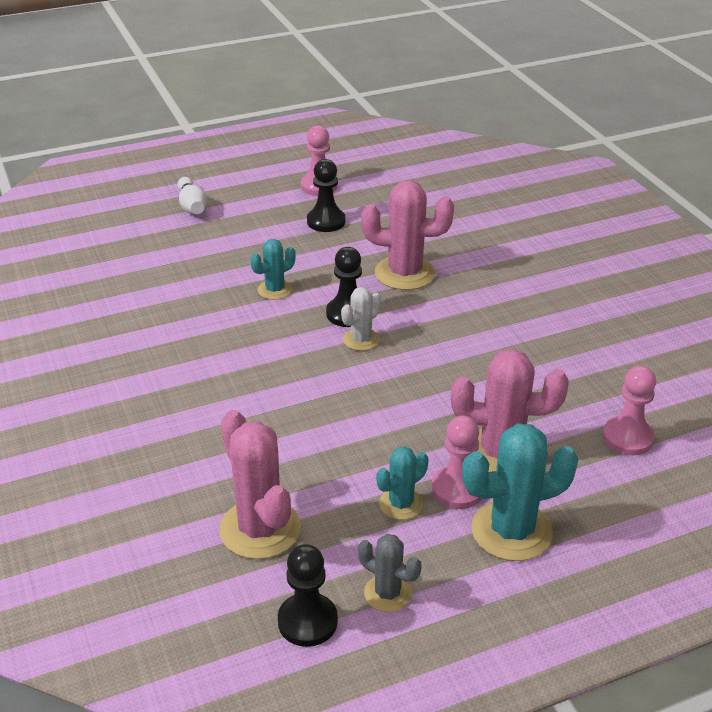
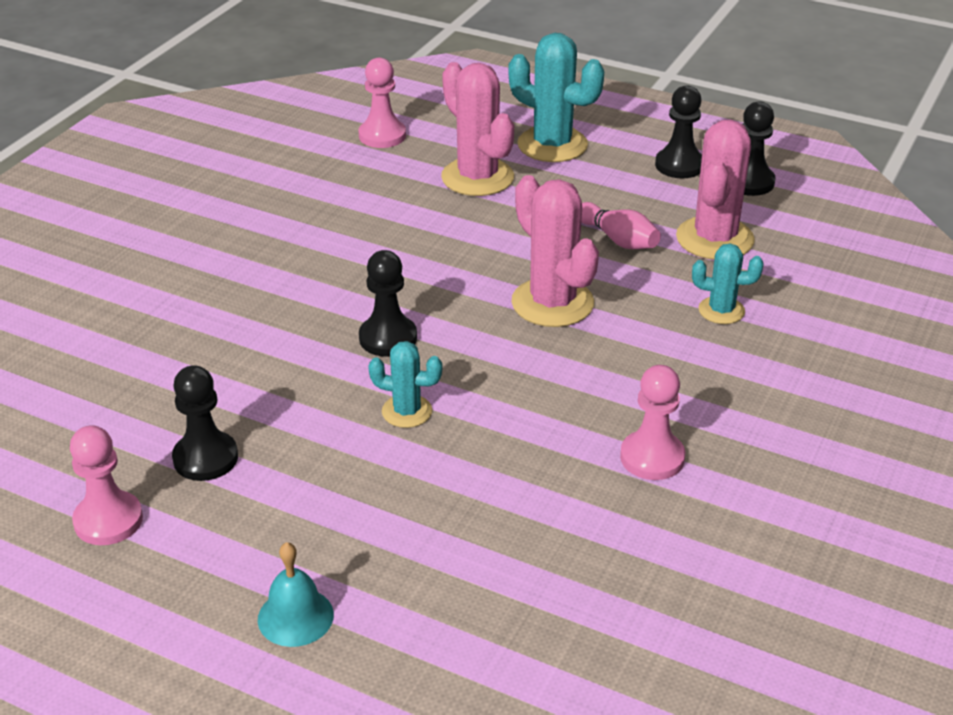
camera: 130 degrees left, 0 degrees up
(192, 206) = (295, 617): white bowling pin -> turquoise bell
(326, 474) = (618, 239): none -> pink bowling pin
(361, 340) = (421, 308): white cactus -> none
(387, 593) = (679, 165): grey cactus -> black pawn
(401, 504) = (596, 195): turquoise cactus -> turquoise cactus (721, 310)
(405, 273) = (263, 339): pink cactus -> pink cactus (552, 303)
(457, 489) = (544, 179): pink pawn -> pink pawn (652, 457)

